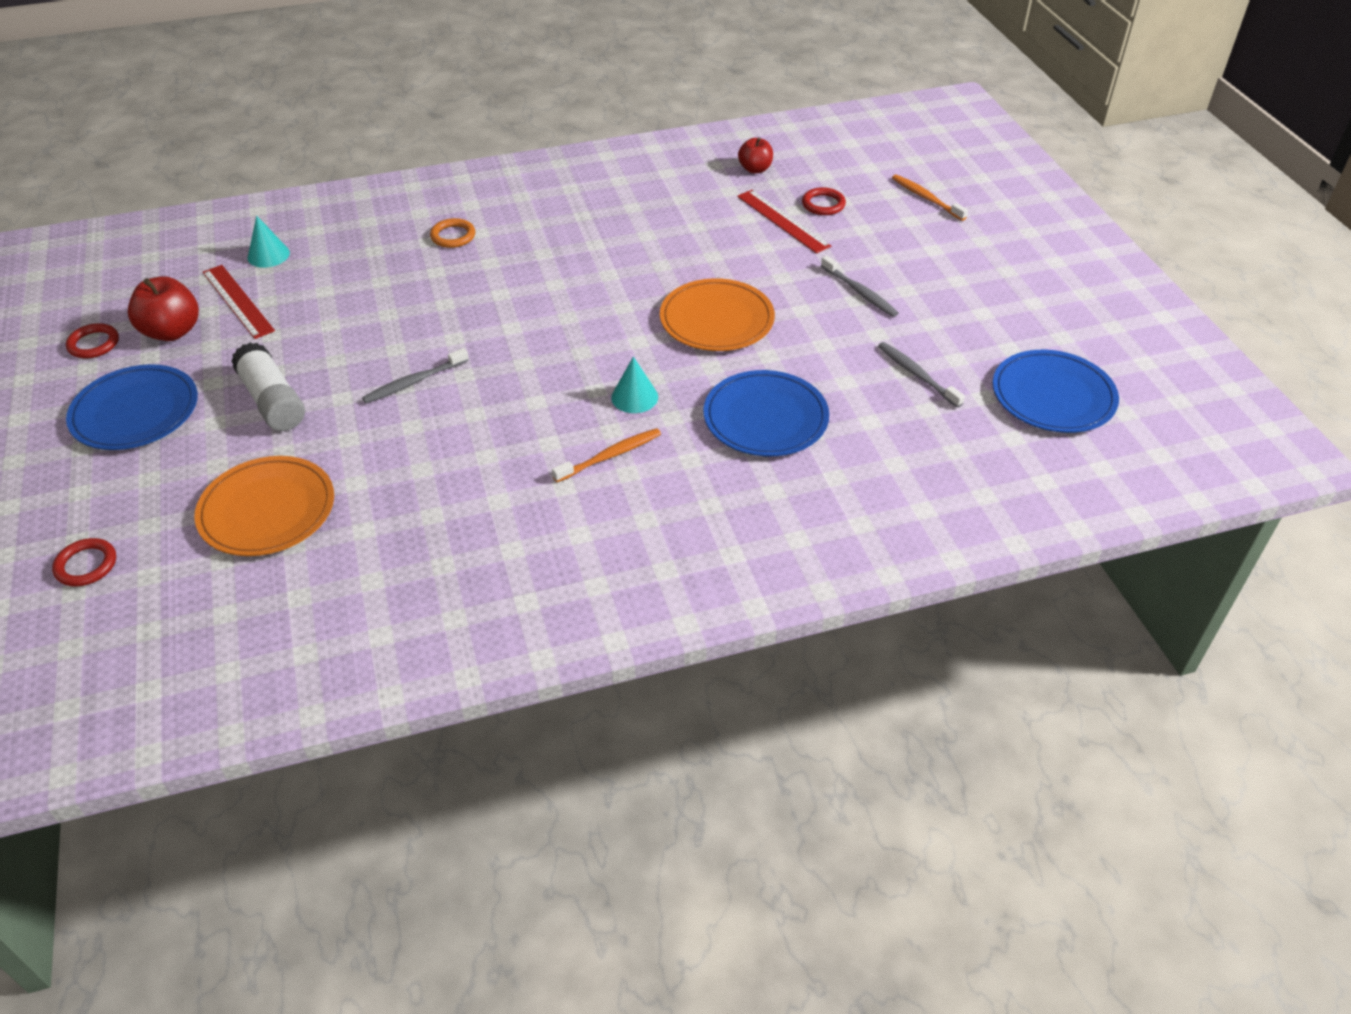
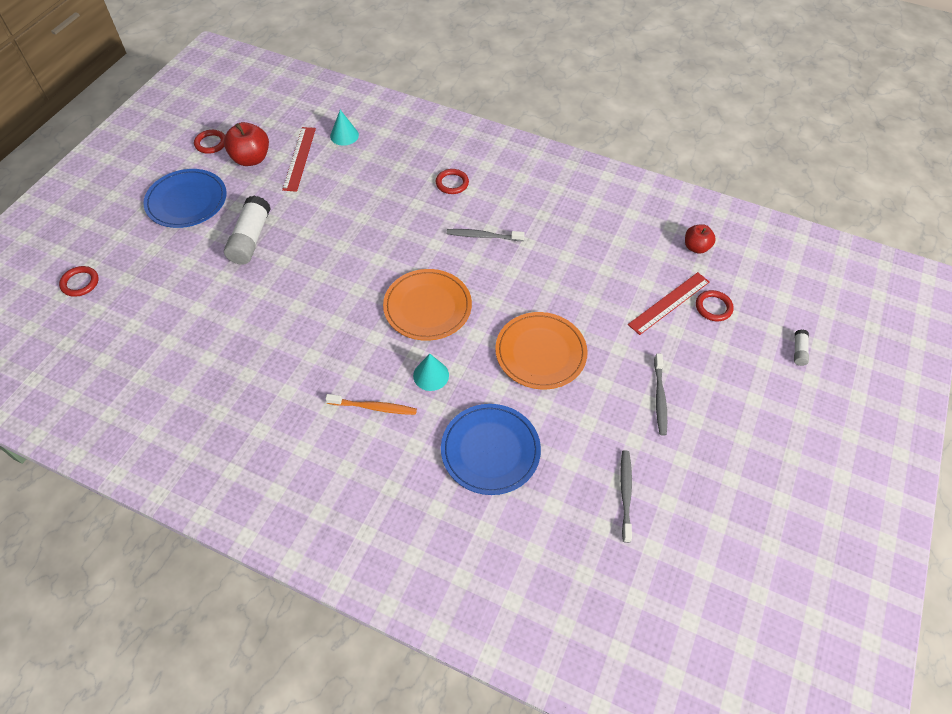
camera: 40 degrees right, 10 degrees up
(267, 510) = (180, 309): orange plate -> orange plate (427, 307)
(414, 382) = (327, 276): grey toothbrush -> grey toothbrush (483, 236)
(453, 236) = (452, 183): orange ring -> red ring
(783, 221) = (669, 303): red ruler -> red ruler turned 45 degrees clockwise
(926, 198) = (799, 351): orange toothbrush -> white glue stick
(1053, 396) = (705, 587): blue plate -> none

